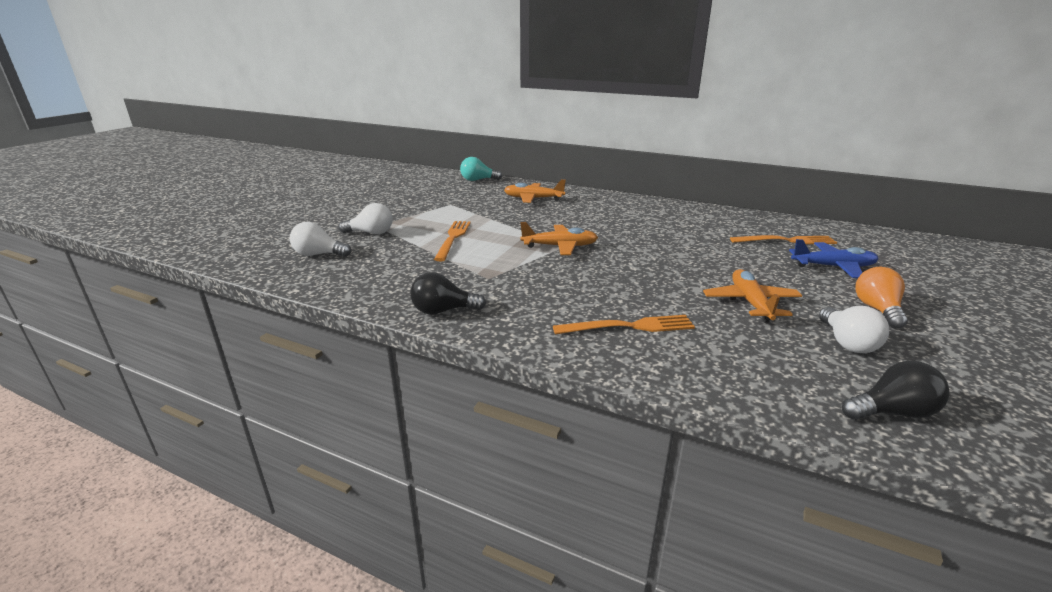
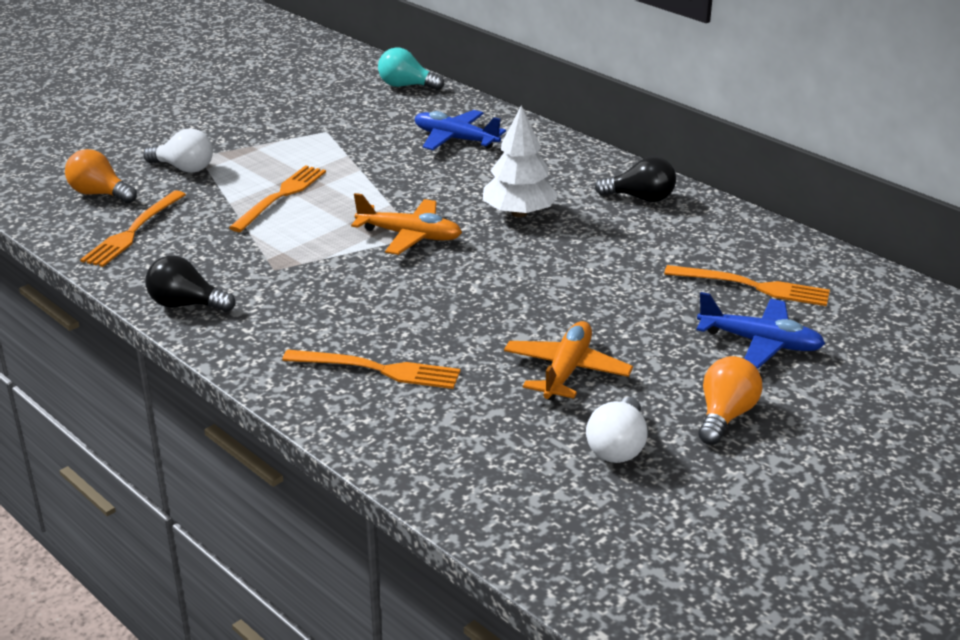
camera: 20 degrees right, 5 degrees up
(318, 254) = (100, 194): white light bulb -> orange light bulb
(362, 272) = (133, 231): none -> orange fork
(533, 199) = (455, 139): orange plane -> blue plane
(612, 226) = (519, 213): none -> white tree
(892, 412) = (554, 529): black light bulb -> black light bulb (640, 198)

